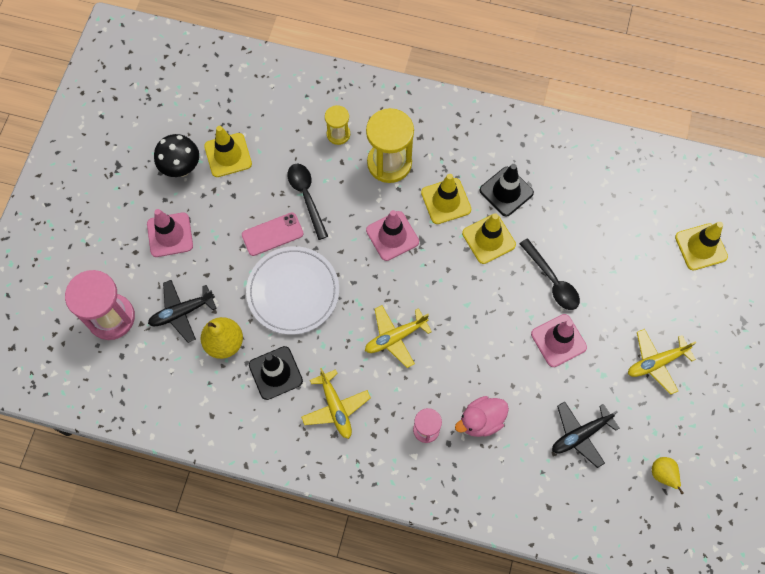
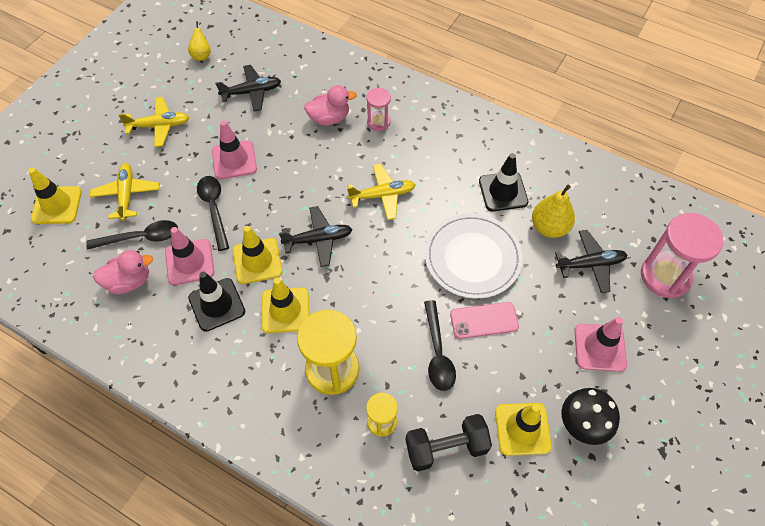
camera: 165 degrees left, 10 degrees down
(284, 128) = (446, 448): none -> black dumbbell
(335, 407) = (453, 154): yellow plane -> yellow plane (127, 195)
(392, 236) = (355, 288): pink traffic cone -> pink traffic cone (189, 262)
(441, 274) = (318, 239): none -> black plane
(591, 192) = (129, 281): none -> pink duck
(604, 235) = (140, 238): none -> black spoon

